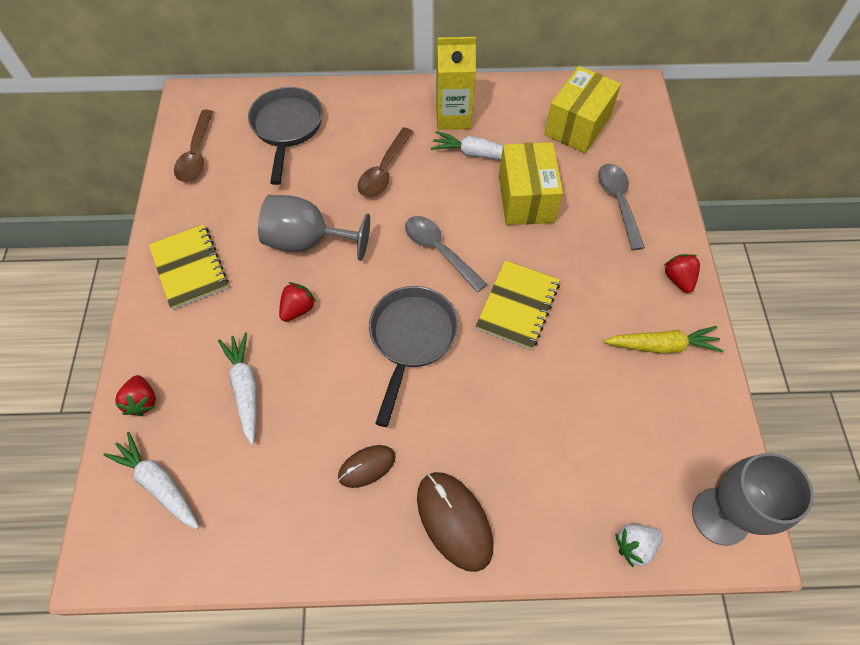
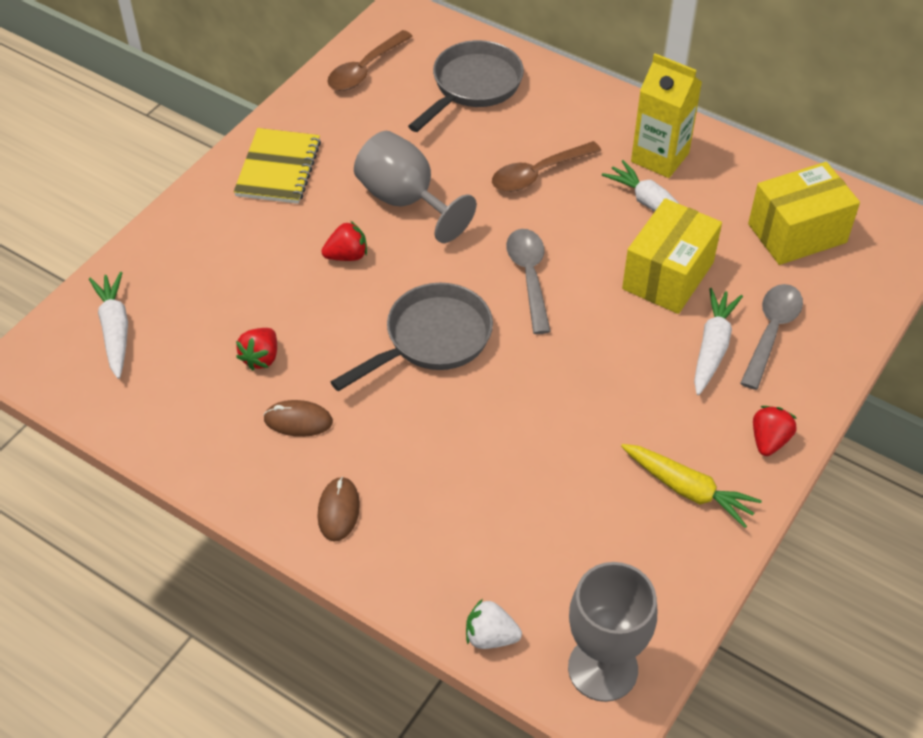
camera: 35 degrees right, 10 degrees down
(142, 401) = (152, 258): red strawberry -> red strawberry (261, 358)
(245, 388) = (245, 296): white carrot -> white carrot (712, 347)
(454, 521) = (338, 510): brown mouse -> brown mouse, size x0.60
(517, 306) = (565, 369): yellow notebook -> none

